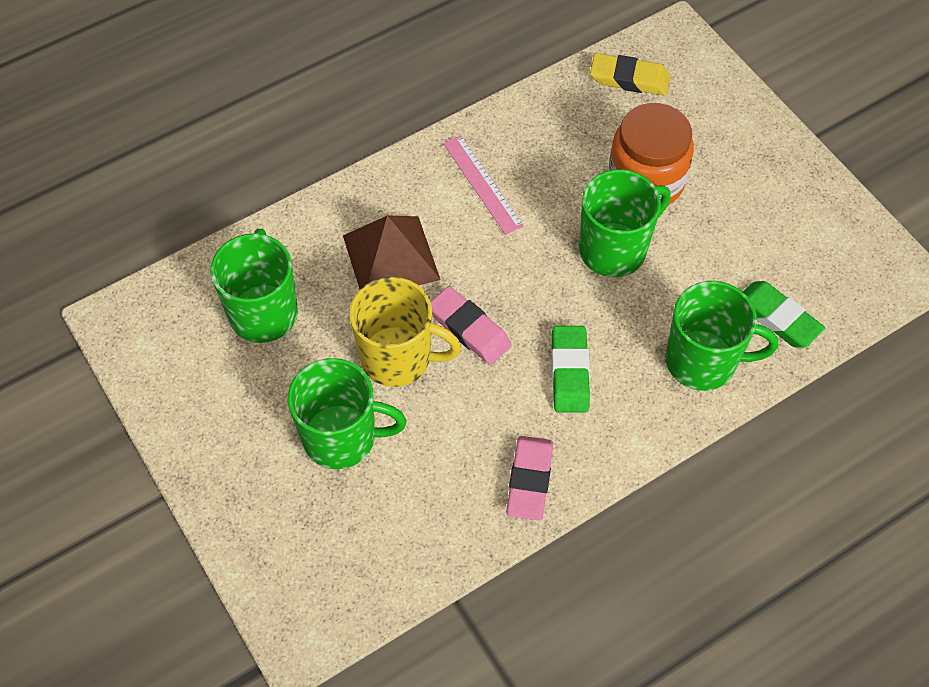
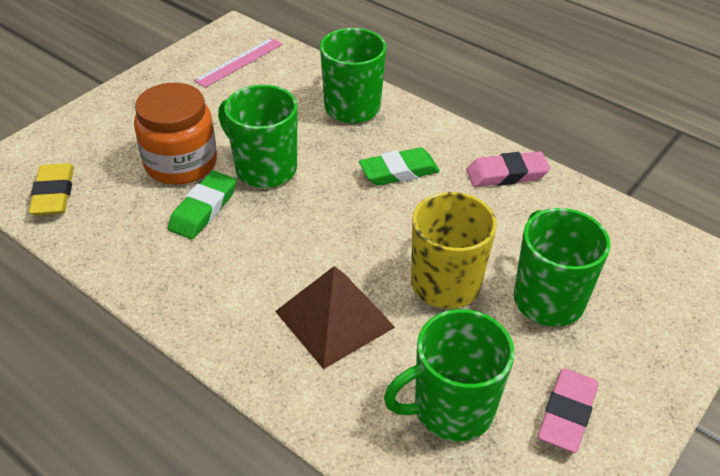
camera: 110 degrees left, 15 degrees down
(469, 329) = (389, 240): pink eraser -> pink eraser (567, 413)
(482, 184) = (217, 271): pink ruler -> pink ruler (239, 62)
(777, 318) = (295, 78): green eraser -> green eraser (203, 209)

